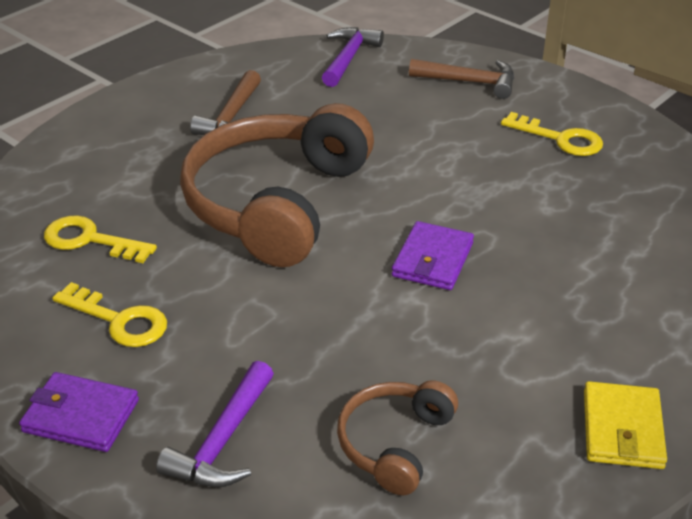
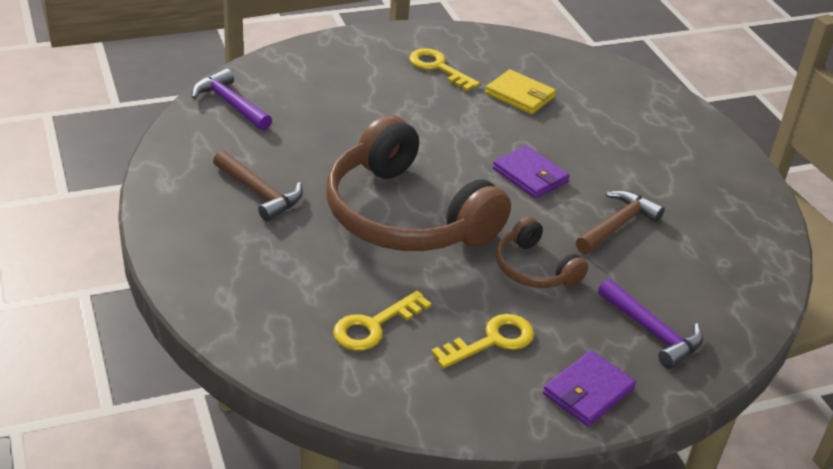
camera: 65 degrees left, 0 degrees up
(395, 443) = (694, 262): brown headphones -> brown headphones (534, 268)
(470, 82) = (328, 68): brown hammer -> brown hammer (617, 225)
(560, 139) = (438, 68): yellow key -> yellow key turned 105 degrees counterclockwise
(622, 429) = (728, 177): yellow wallet -> yellow wallet (520, 95)

